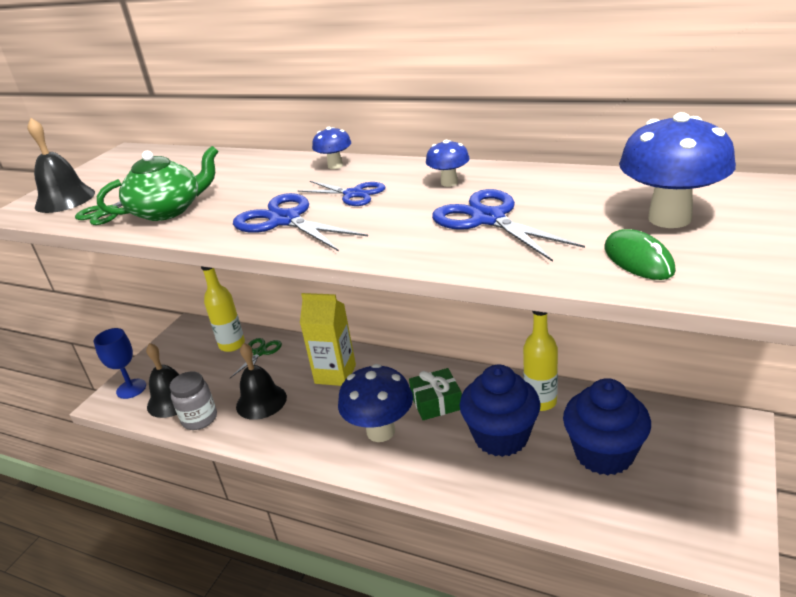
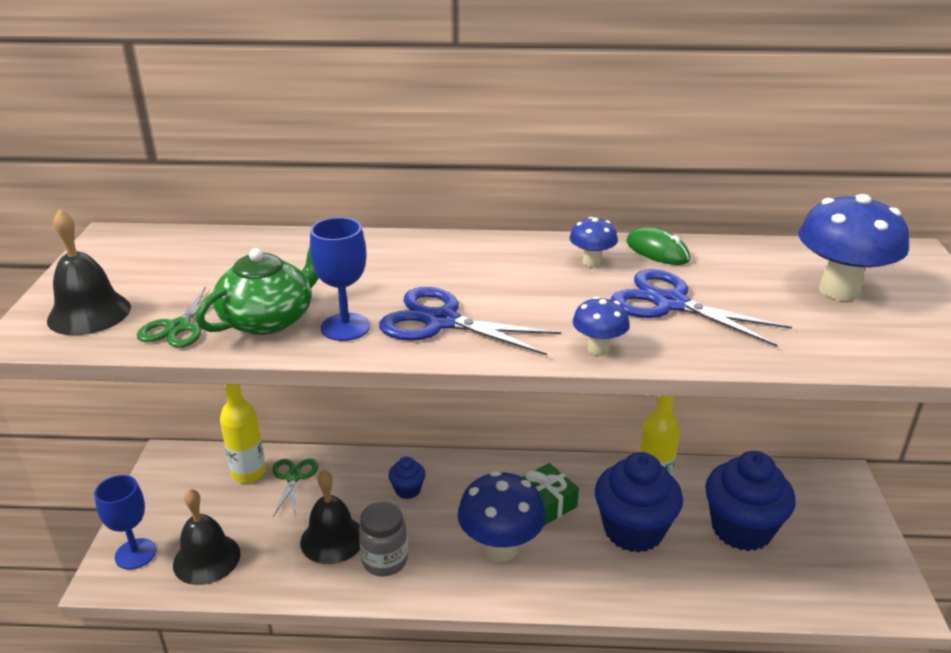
camera: 25 degrees left, 0 degrees up
(199, 419) = (261, 576): grey jar -> grey jar (384, 560)
(213, 219) = (345, 327): none -> blue goblet
(335, 166) = (437, 246): blue mushroom -> blue mushroom (598, 349)
(335, 374) = (407, 490): yellow carton -> blue cupcake
(353, 194) = (493, 282): blue scissors -> none
(638, 260) = (846, 337): green mouse -> green mouse (657, 251)

